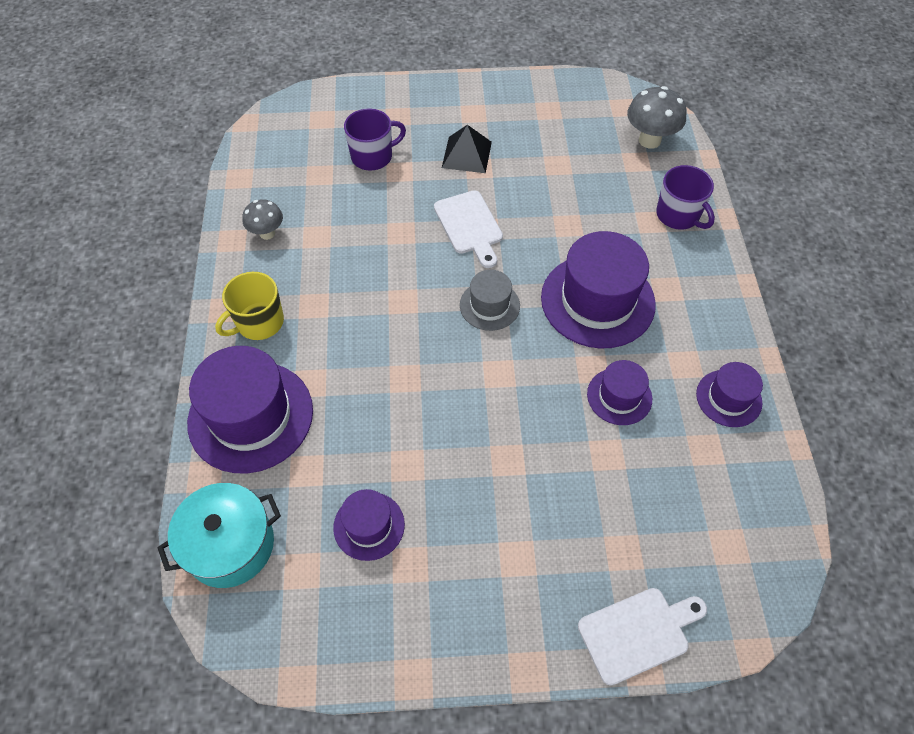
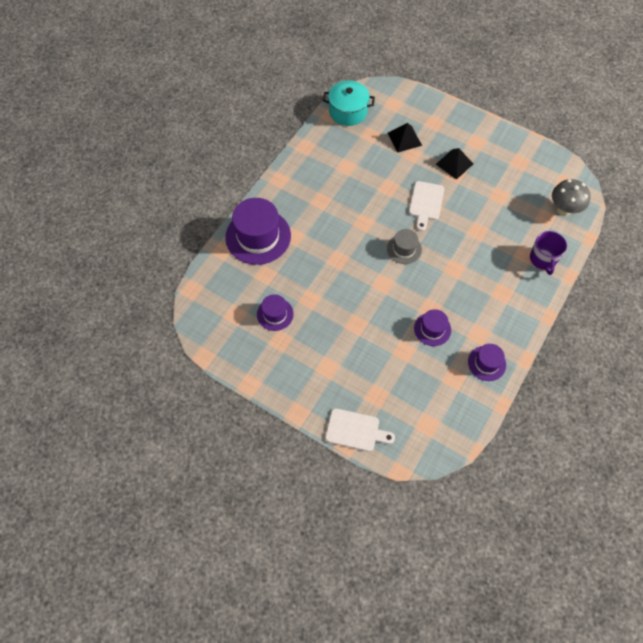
camera: 35 degrees right, 5 degrees up
(230, 545) = (214, 286): turquoise pot -> turquoise pot (348, 112)
(259, 322) = (290, 195): yellow mug -> none
(267, 233) = (324, 152): grey mushroom -> none
(373, 156) = (404, 139): purple mug -> black pyramid
(597, 300) = (460, 278): purple hat -> none

